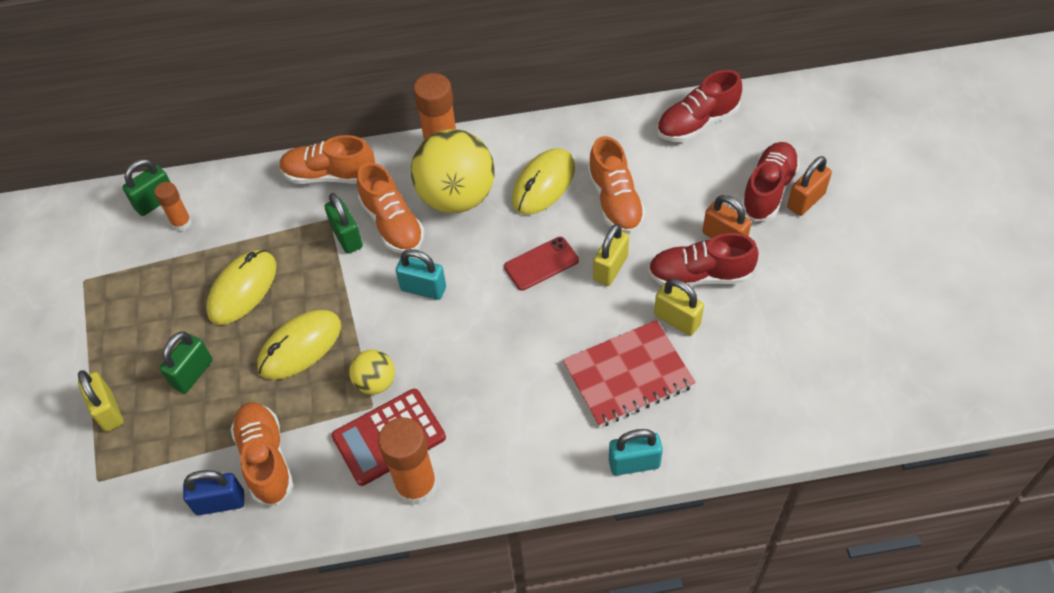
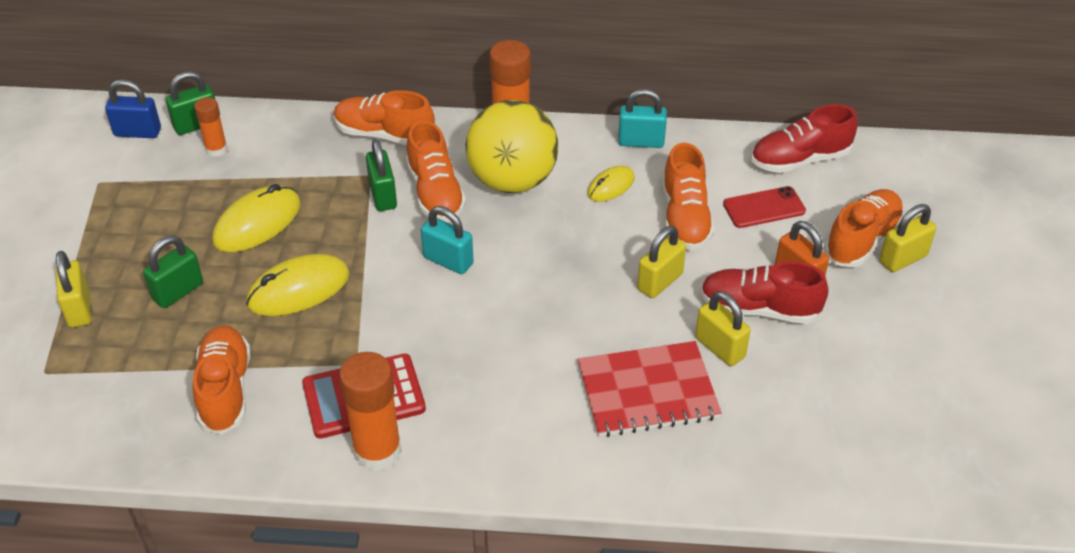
camera: 10 degrees right, 10 degrees down
(220, 503) = (163, 421): blue padlock -> blue padlock (137, 132)
(375, 382) = (367, 340): yellow ball -> none
(541, 264) = (584, 262): red phone -> red phone (764, 208)
(543, 184) = (611, 186): yellow mouse -> yellow mouse, size x0.59
(634, 463) = (627, 482): turquoise padlock -> turquoise padlock (641, 142)
(768, 190) = (862, 240): red shoe -> orange shoe
(805, 201) = (902, 259): orange padlock -> yellow padlock

